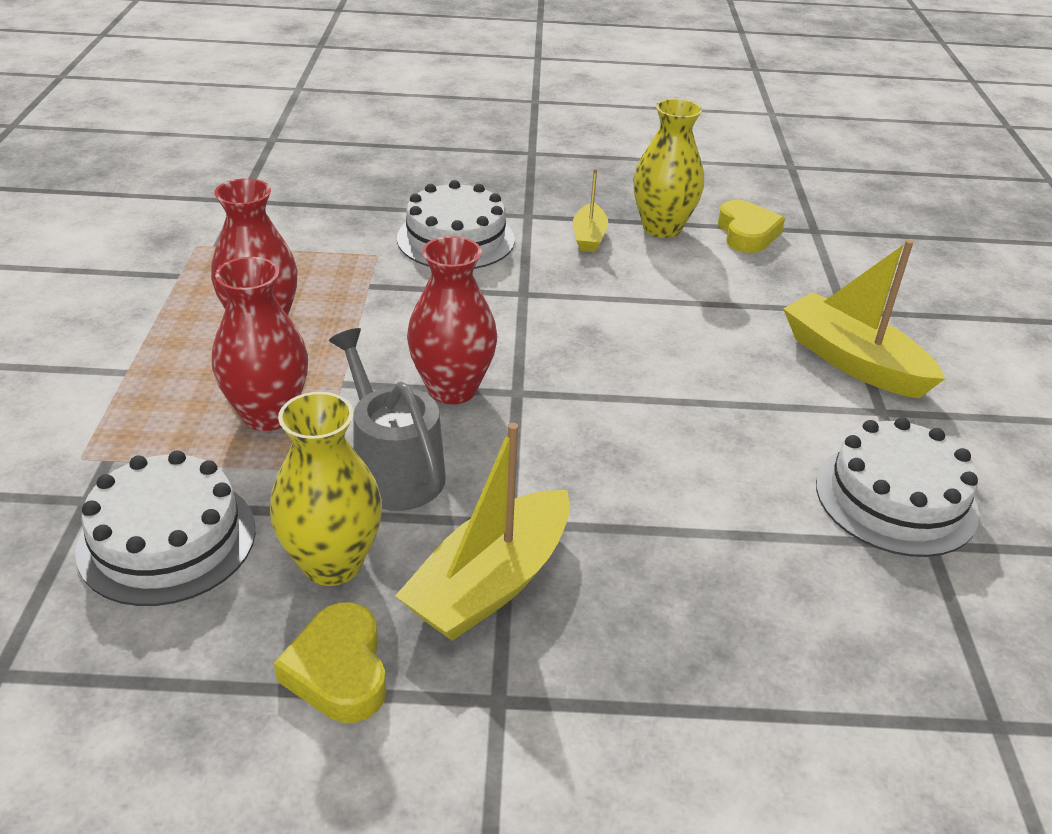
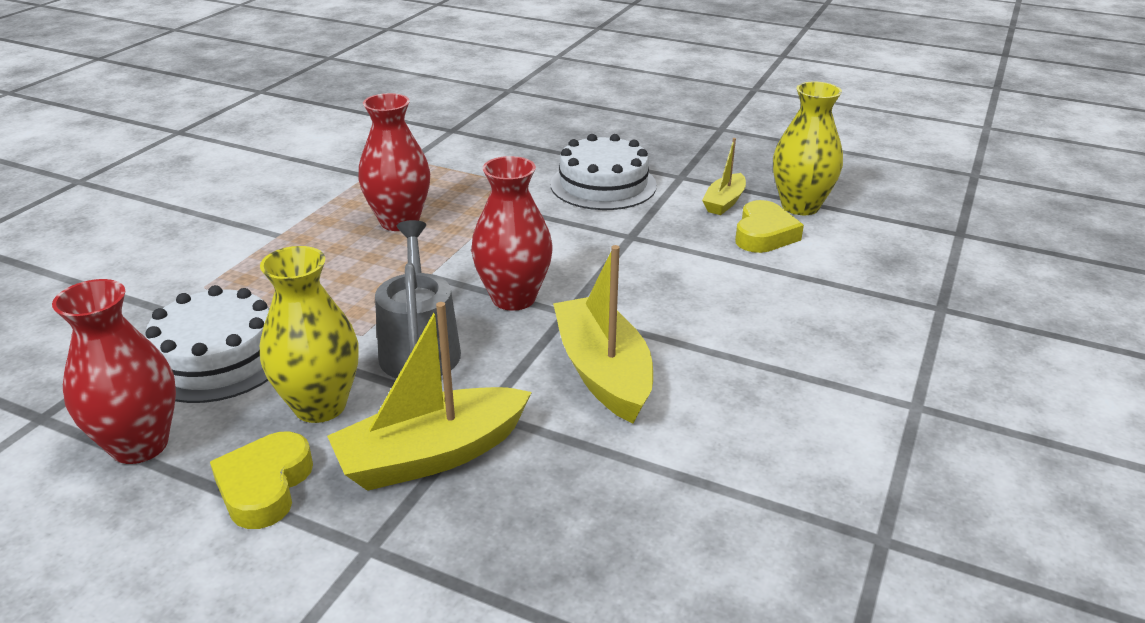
camera: 25 degrees right, 5 degrees down
(268, 415) = (355, 286): red vase -> red vase (139, 445)
(747, 233) = (884, 224): yellow heart -> yellow heart (764, 234)
(853, 361) = (917, 355): yellow boat -> yellow boat (603, 372)
(896, 498) = (874, 488): white cake -> none

